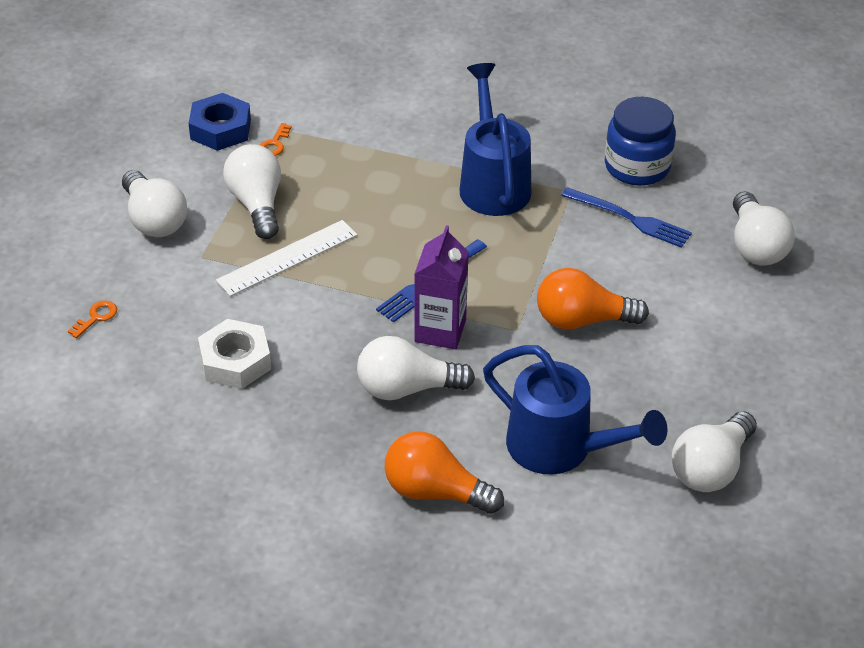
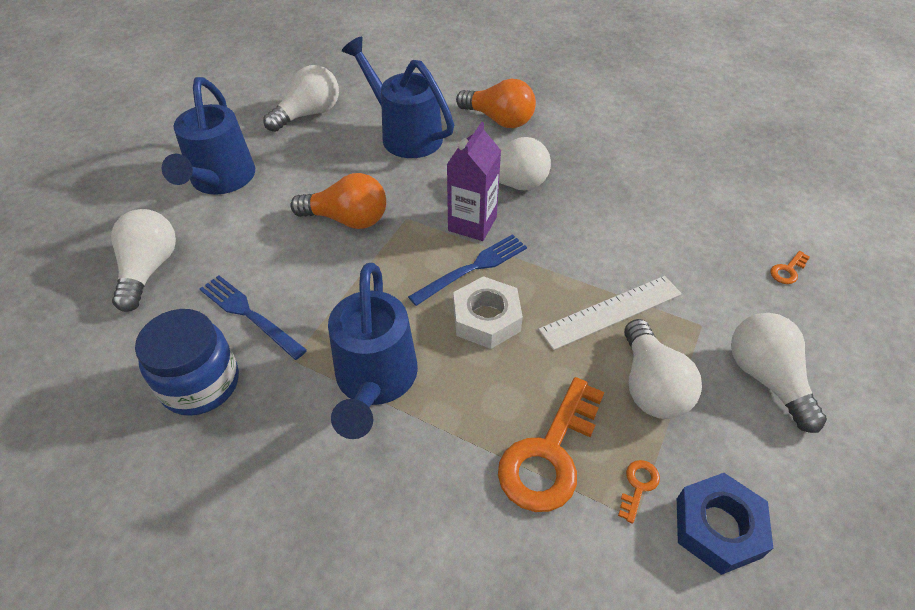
camera: 170 degrees left, 5 degrees up
(235, 361) = (650, 218): white nut -> white nut (486, 319)
(342, 154) = (549, 454): none -> orange key
(757, 350) = (220, 181): none -> blue watering can

